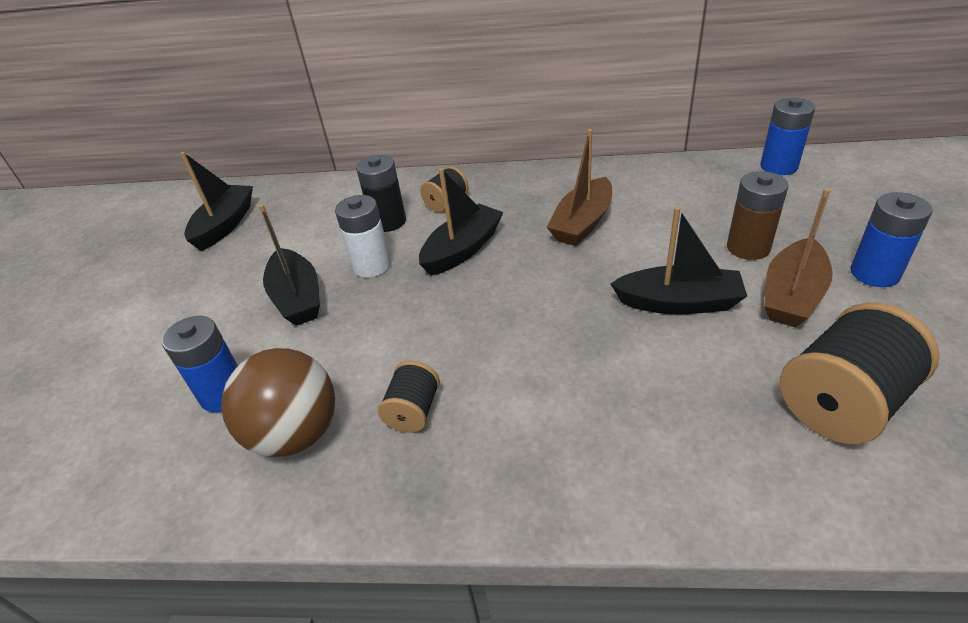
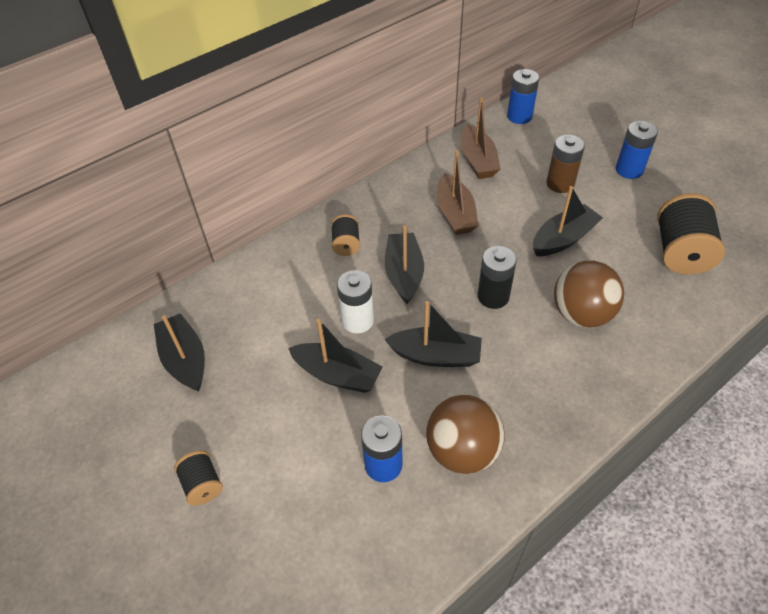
camera: 45 degrees left, 10 degrees up
(388, 222) = (323, 282): black battery -> black battery (493, 296)
(393, 333) = (436, 356): none -> black boat
(413, 411) = (508, 390): black spool -> black spool (202, 484)
(598, 389) = (581, 314): none -> brown ball
(792, 295) = (608, 204): brown boat -> brown boat (477, 160)

